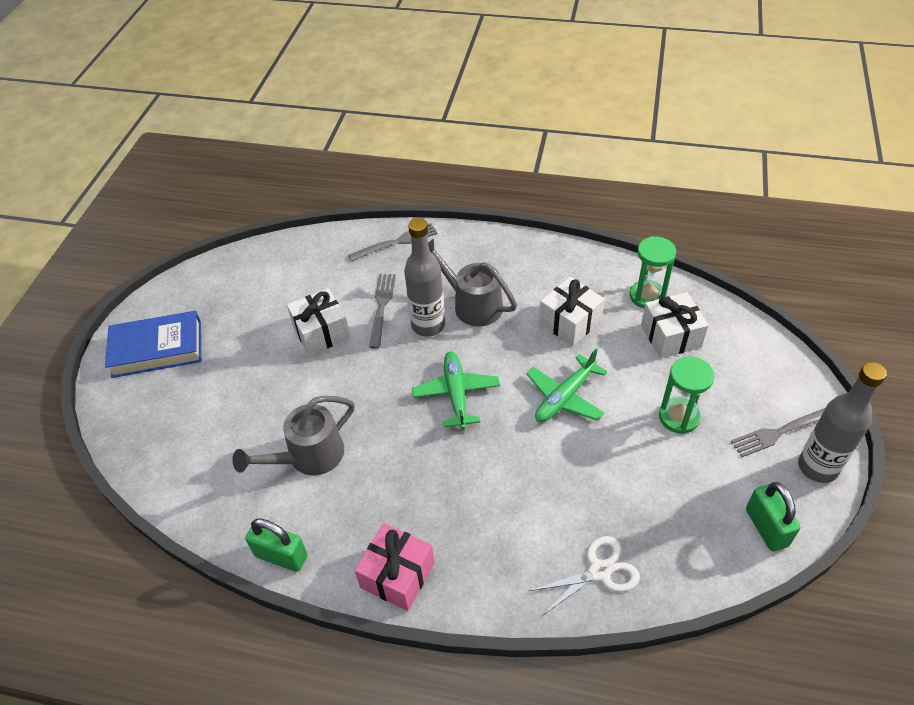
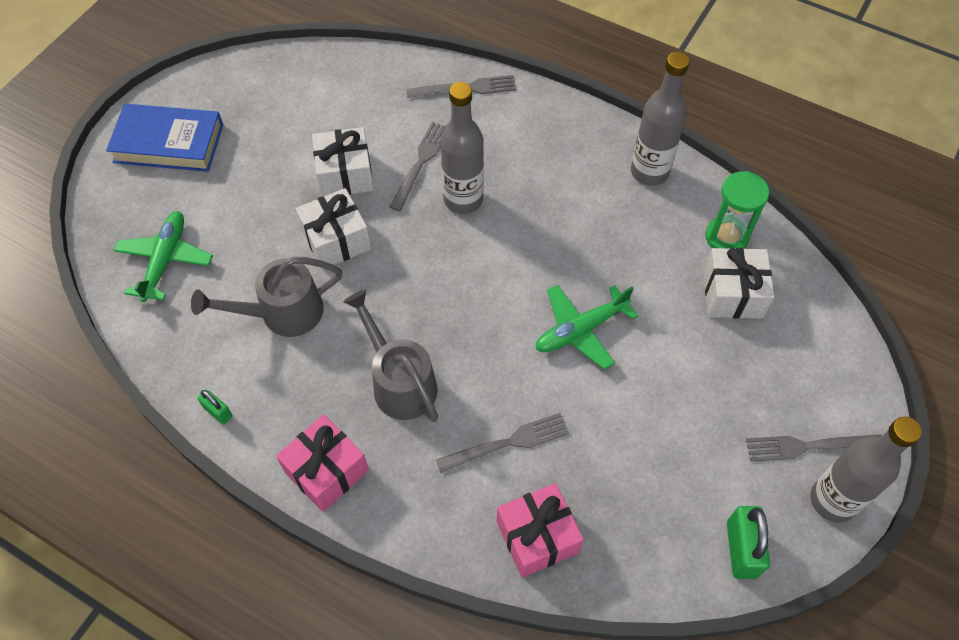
camera: 15 degrees right, 10 degrees up
(281, 556) = (218, 412): green padlock -> green padlock, size x0.56
(456, 393) = (463, 289): green plane -> green plane (165, 260)
(471, 304) = (521, 188): grey watering can -> grey watering can (399, 381)
(543, 503) = (508, 442): none -> grey fork
(567, 265) = (649, 172): none -> grey bottle
(570, 322) = (623, 242): white gift -> white gift (336, 240)
(599, 571) = (537, 537): white scissors -> pink gift
(679, 417) = (699, 393): green hourglass -> none

